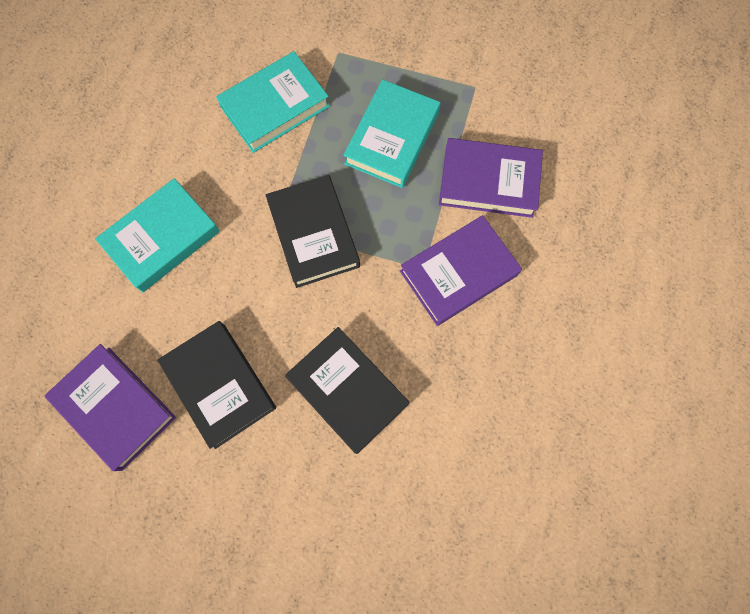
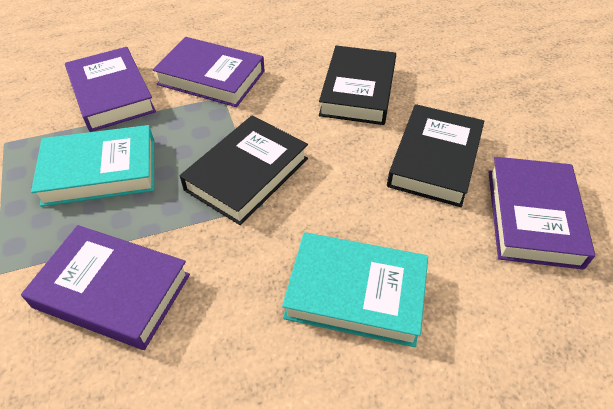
camera: 125 degrees left, 25 degrees down
(275, 107) = (112, 290): turquoise book -> purple book

